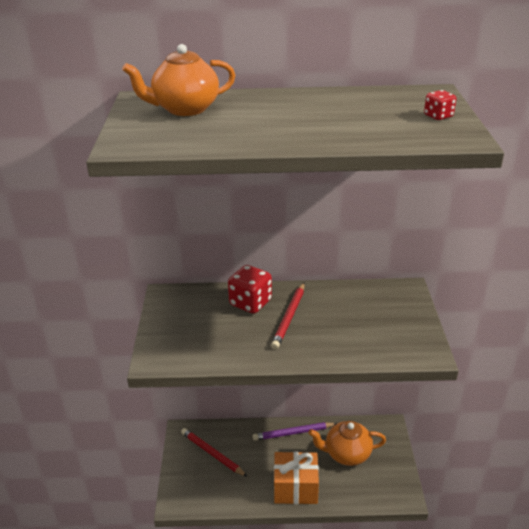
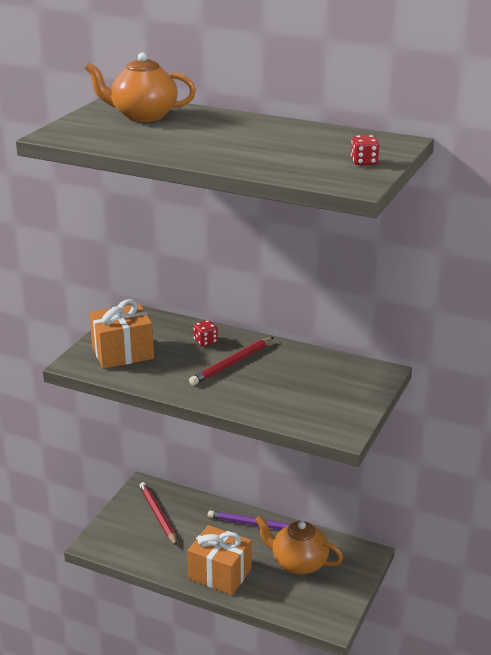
camera: 25 degrees right, 5 degrees down
(188, 336) = (122, 353): none -> orange gift
(250, 303) = (205, 342): red dice -> red dice, size x0.52

